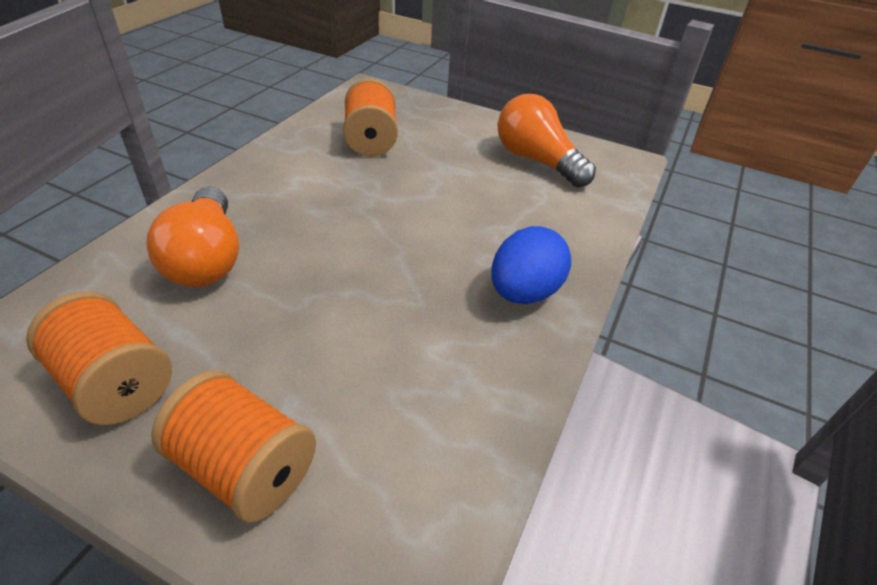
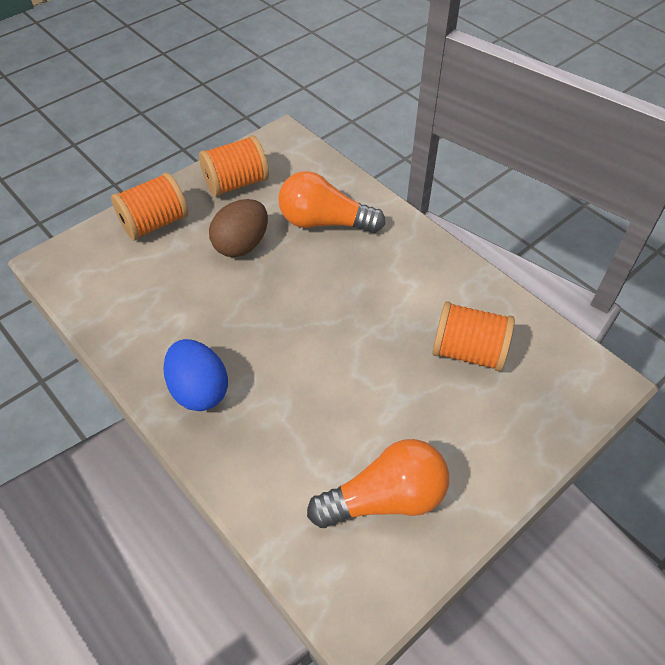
camera: 115 degrees right, 10 degrees up
(273, 328) = (241, 245): none -> brown egg

